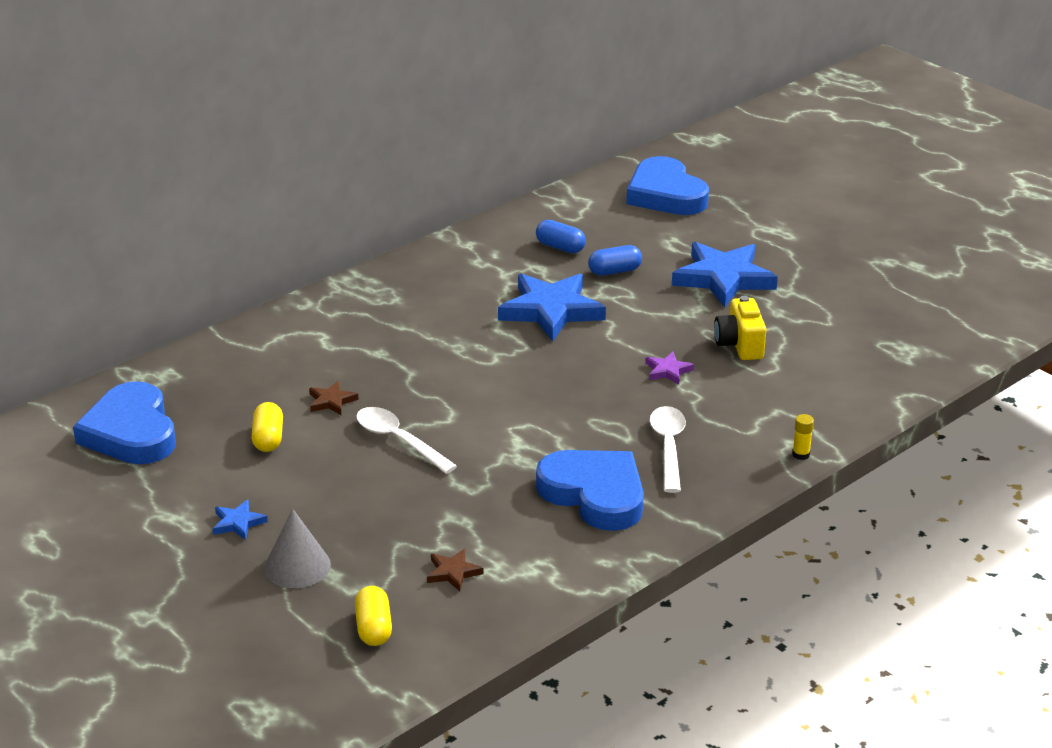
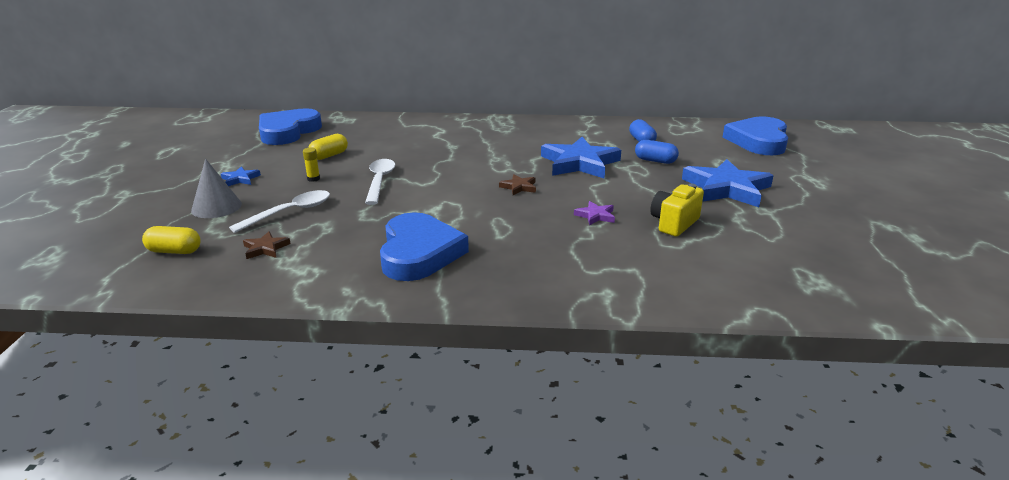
camera: 45 degrees right, 5 degrees down
(331, 401) = (388, 154): brown star -> brown star (519, 187)
(374, 628) = (174, 251): yellow capsule -> yellow capsule turned 60 degrees clockwise
(668, 447) = (515, 252): white spoon -> white spoon (290, 212)
(801, 454) = (601, 303): yellow glue stick -> yellow glue stick (313, 179)

